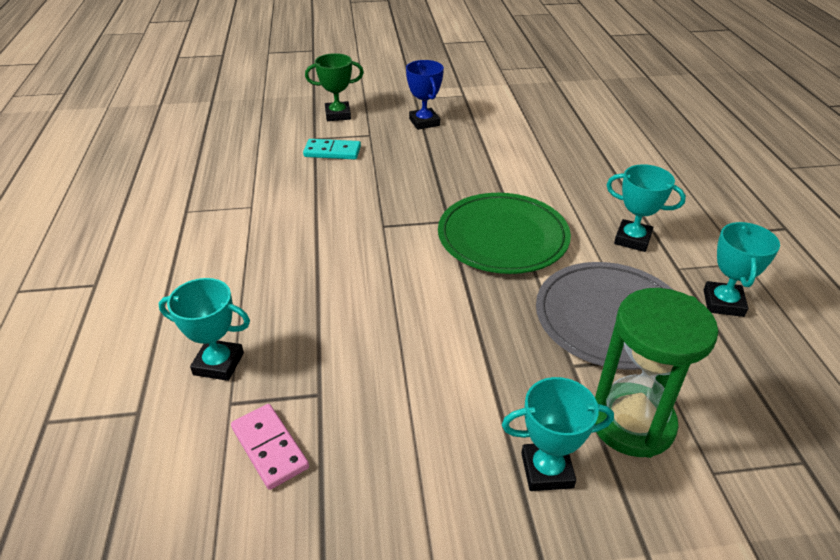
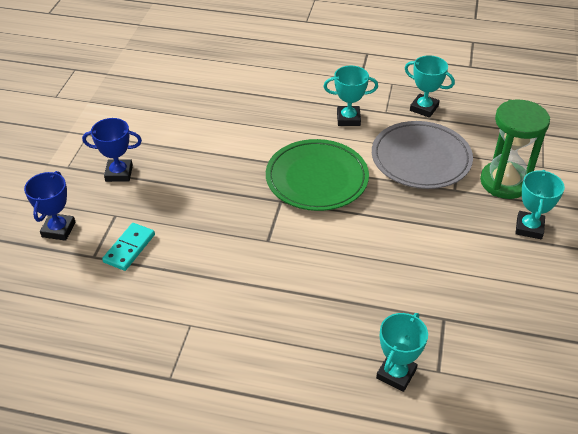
camera: 70 degrees left, 5 degrees up
(270, 448) = (484, 353): pink domino -> none
(338, 115) = (58, 229): green trophy -> blue trophy
(632, 239) = (348, 119): turquoise trophy -> turquoise trophy turned 45 degrees clockwise

